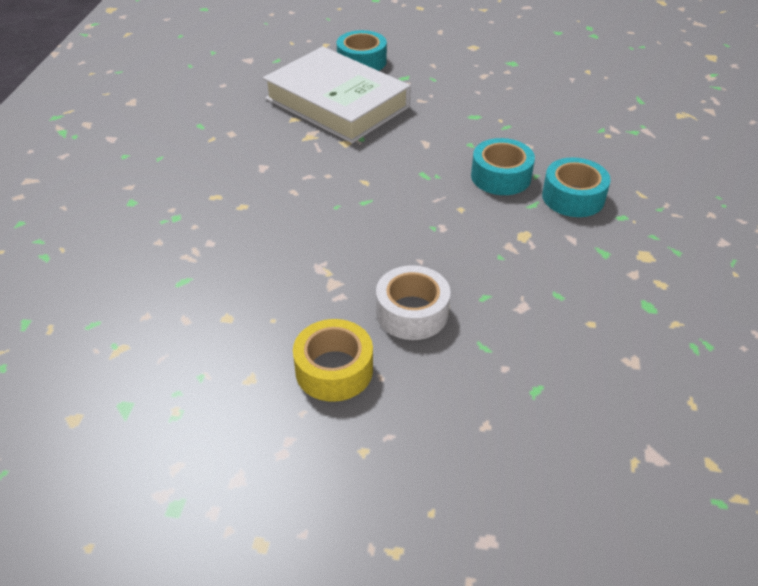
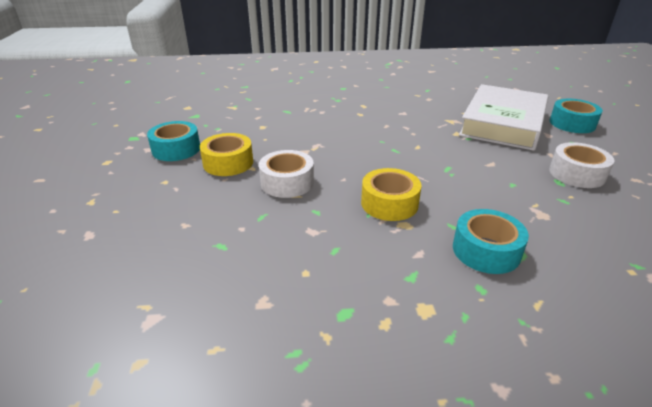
camera: 75 degrees right, 10 degrees down
(463, 101) = (576, 174): none -> white tape
(483, 236) = (389, 203): none -> yellow tape
(500, 176) = (480, 204): turquoise tape -> turquoise tape (176, 149)

